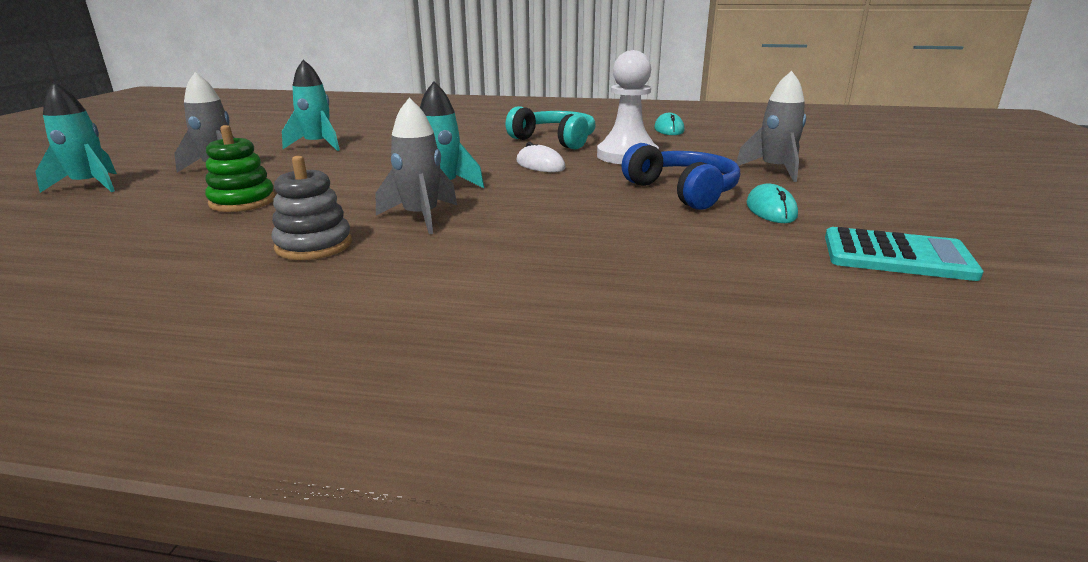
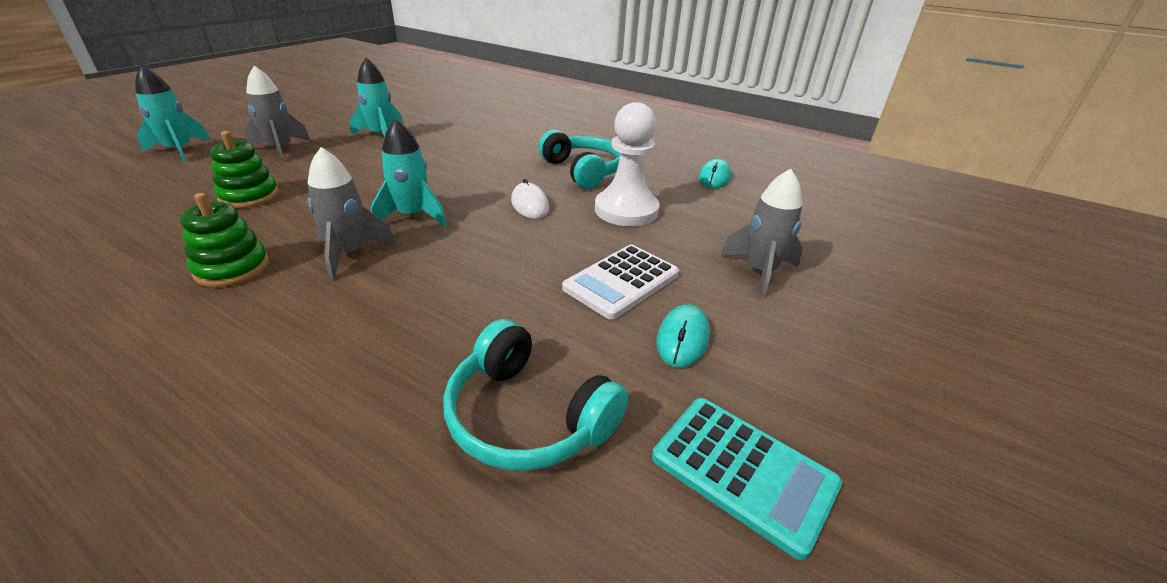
camera: 20 degrees right, 10 degrees up
(314, 245) = (232, 268): grey stacking toy -> green stacking toy
(683, 191) = (621, 281): blue headphones -> white calculator
(720, 266) = (527, 417): none -> turquoise headphones

